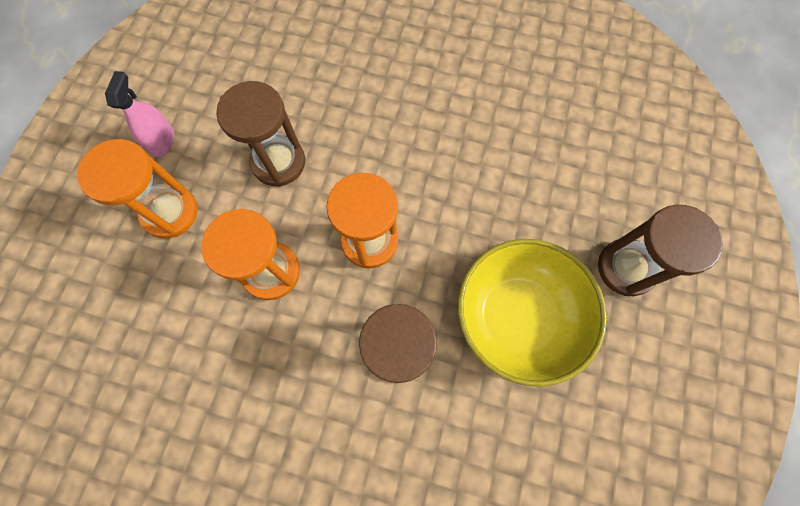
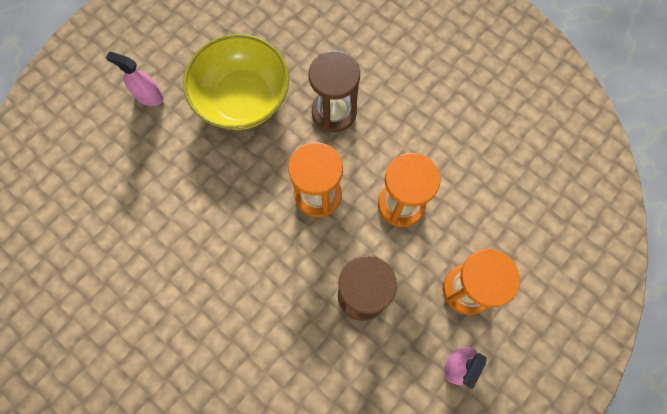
camera: 155 degrees left, 0 degrees up
(626, 268) = (149, 96): brown hourglass -> pink spray bottle

